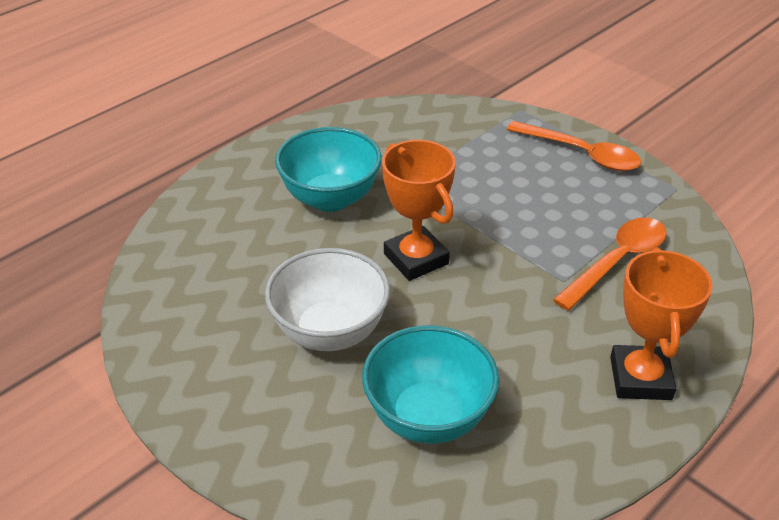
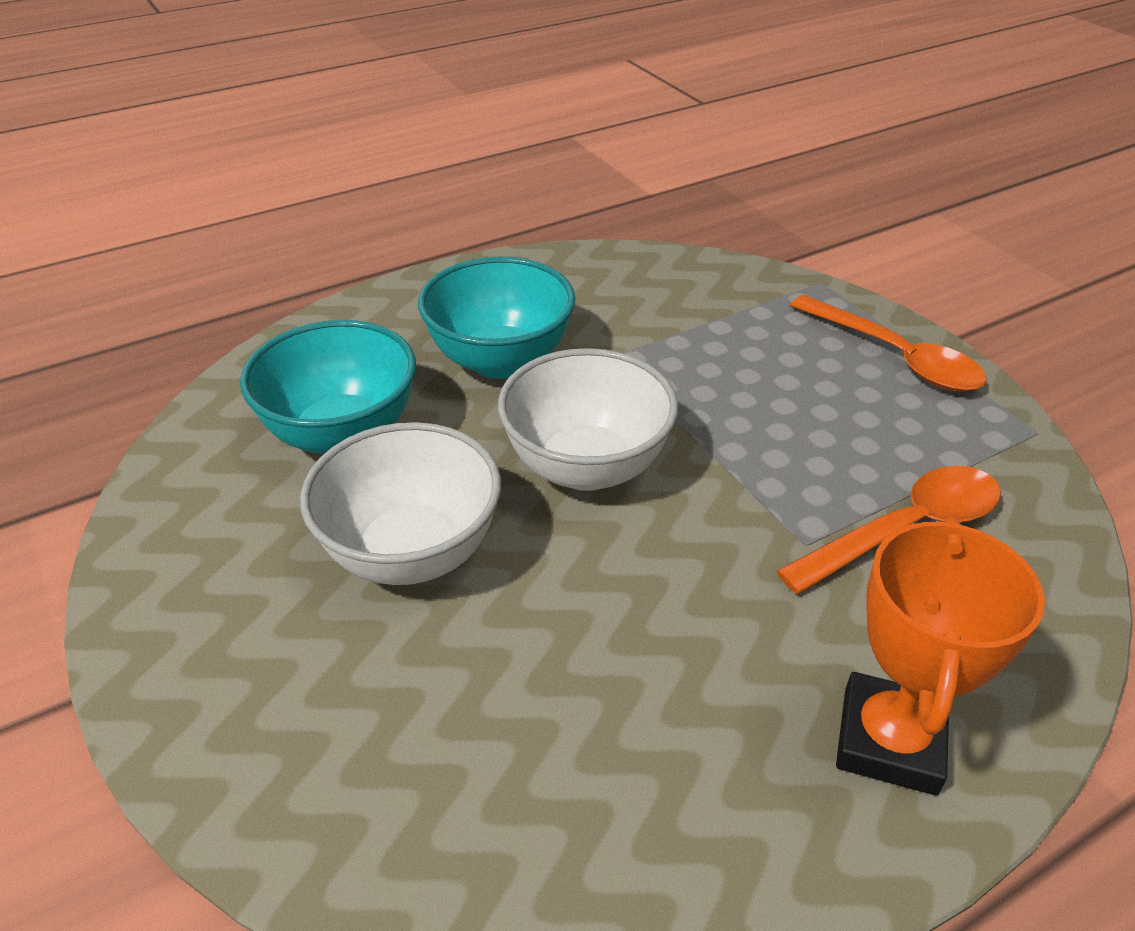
camera: 15 degrees right, 0 degrees up
(416, 259) = (586, 467): orange trophy -> white bowl
(428, 417) = (502, 727): turquoise bowl -> turquoise bowl (342, 434)

